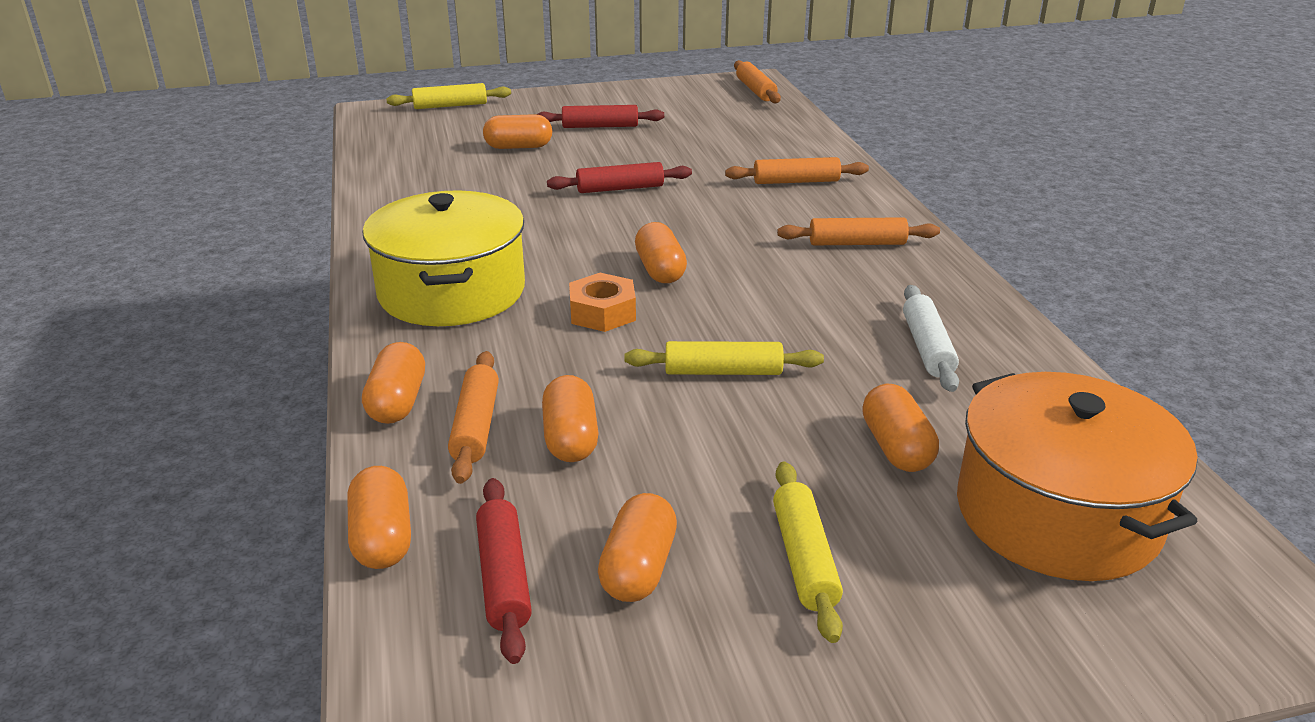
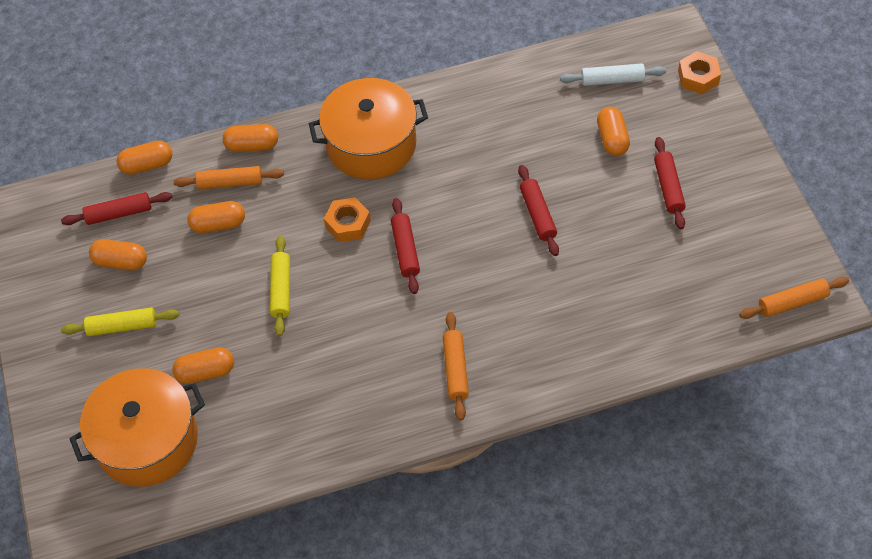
camera: 90 degrees right, 25 degrees up
(450, 106) = (698, 77): yellow rolling pin -> orange nut
(452, 291) = (371, 144): yellow pot -> orange pot
(660, 270) = (405, 250): orange capsule -> red rolling pin
(796, 181) = (567, 332): orange rolling pin -> none
(927, 347) = (309, 399): white rolling pin -> white rolling pin (612, 80)

